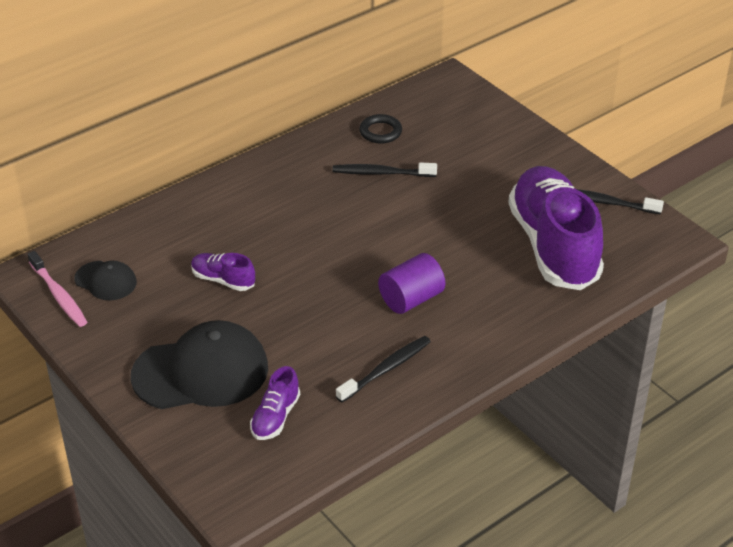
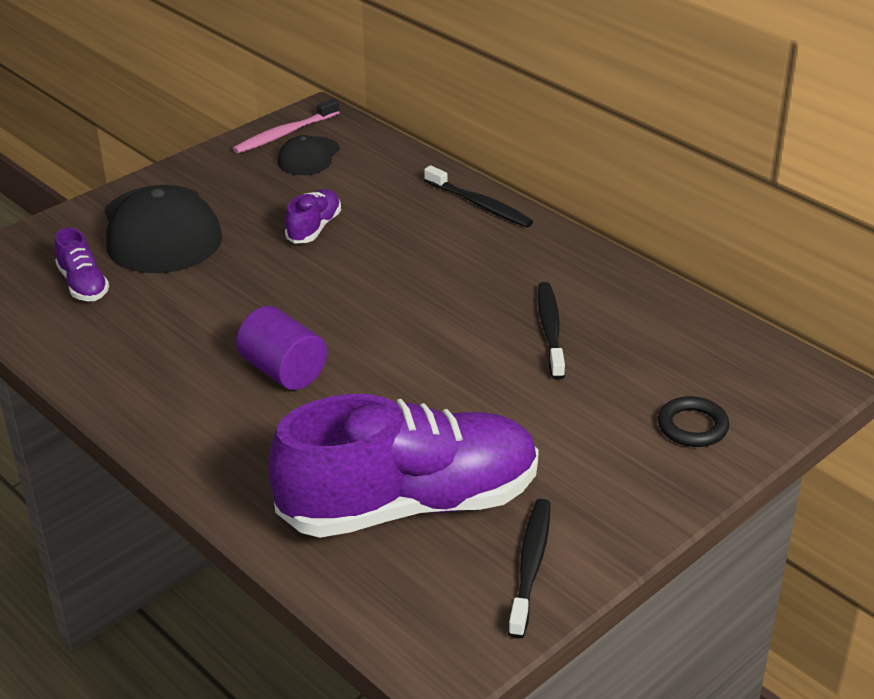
camera: 85 degrees right, 5 degrees down
(275, 417) = (83, 285): purple shoe -> purple shoe turned 135 degrees counterclockwise
(380, 132) = (648, 323): black ring -> black ring (692, 426)
(386, 369) = (152, 358): black toothbrush -> black toothbrush (480, 205)

